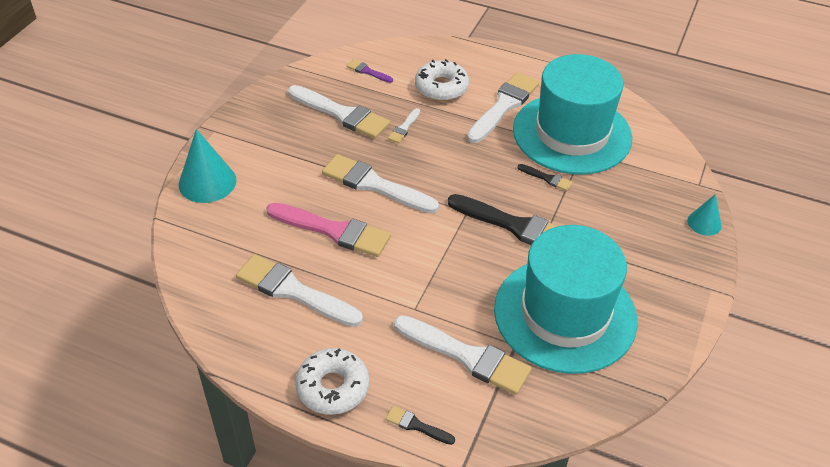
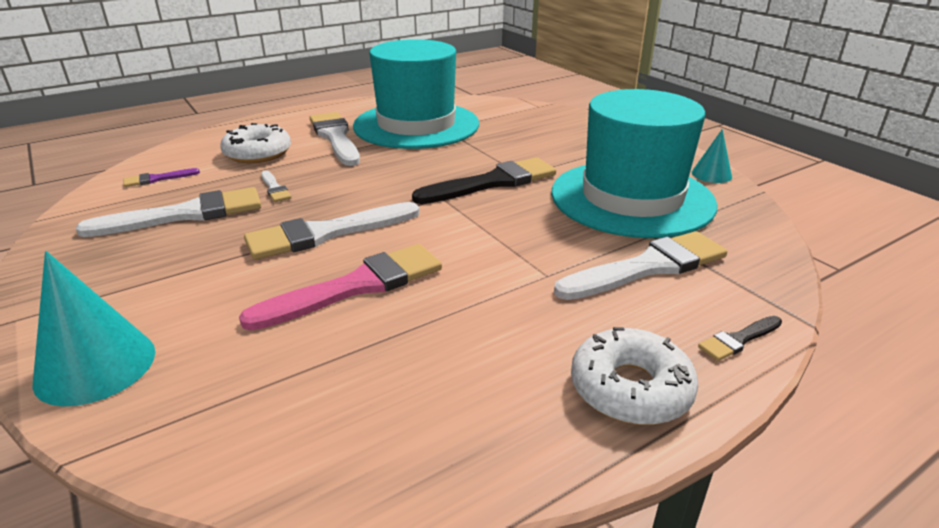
camera: 55 degrees left, 15 degrees down
(293, 291) = (419, 359): white brush -> none
(547, 178) = (453, 150): black brush -> none
(704, 223) = (581, 117): turquoise cone -> turquoise cone (711, 174)

